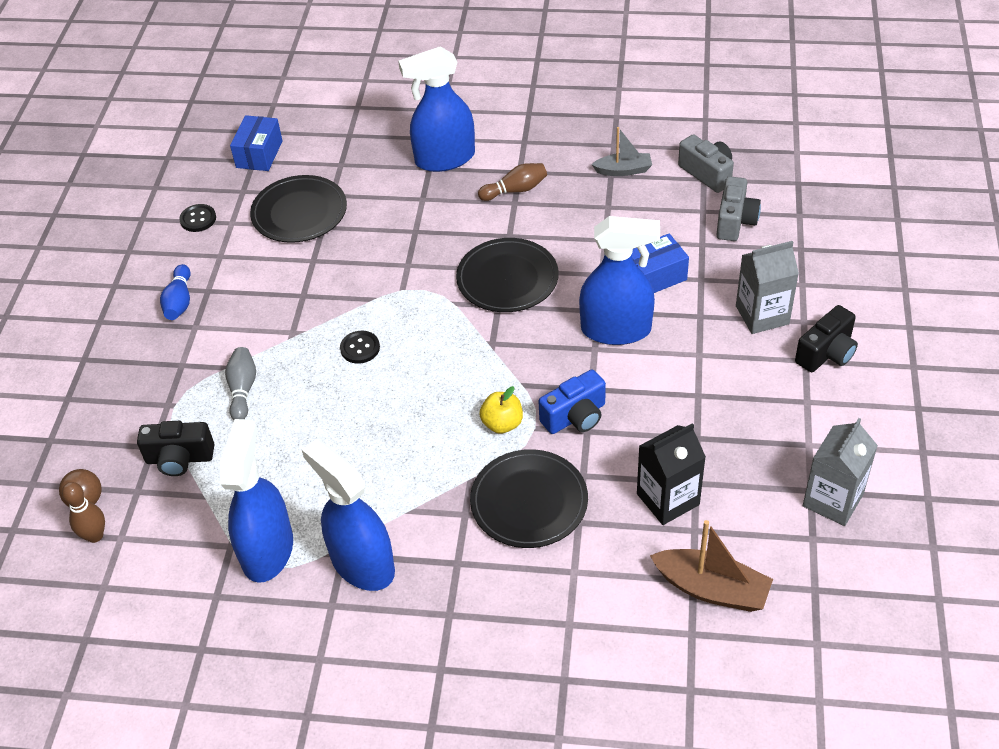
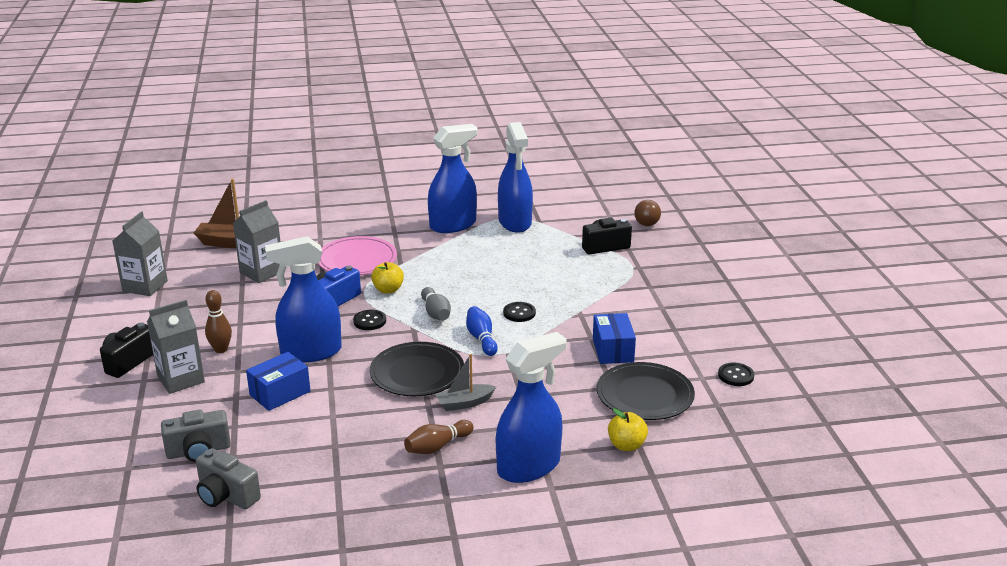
camera: 160 degrees right, 20 degrees down
(95, 535) = (625, 214): brown bowling pin -> brown bowling pin (221, 349)
(179, 301) = (690, 319): blue bowling pin -> blue bowling pin (481, 339)
(242, 390) = (591, 281): grey bowling pin -> grey bowling pin (435, 313)
(259, 154) = (733, 440): blue box -> blue box (613, 350)
(351, 164) = (626, 445): none -> yellow apple
(362, 563) = (453, 225): blue spray bottle -> blue spray bottle turned 60 degrees counterclockwise
(529, 501) = (357, 259): black plate -> pink plate
(539, 368) = (369, 321): none -> black button
(623, 170) = (323, 484): grey boat -> grey boat (464, 403)
(668, 499) = (261, 272): black carton -> grey carton
(735, 221) = (198, 451): grey camera -> grey camera turned 105 degrees counterclockwise

